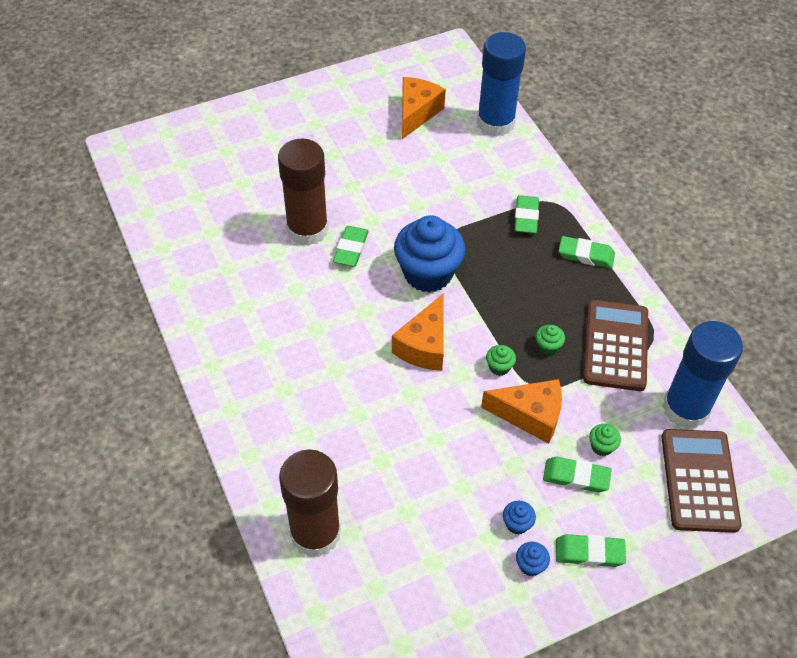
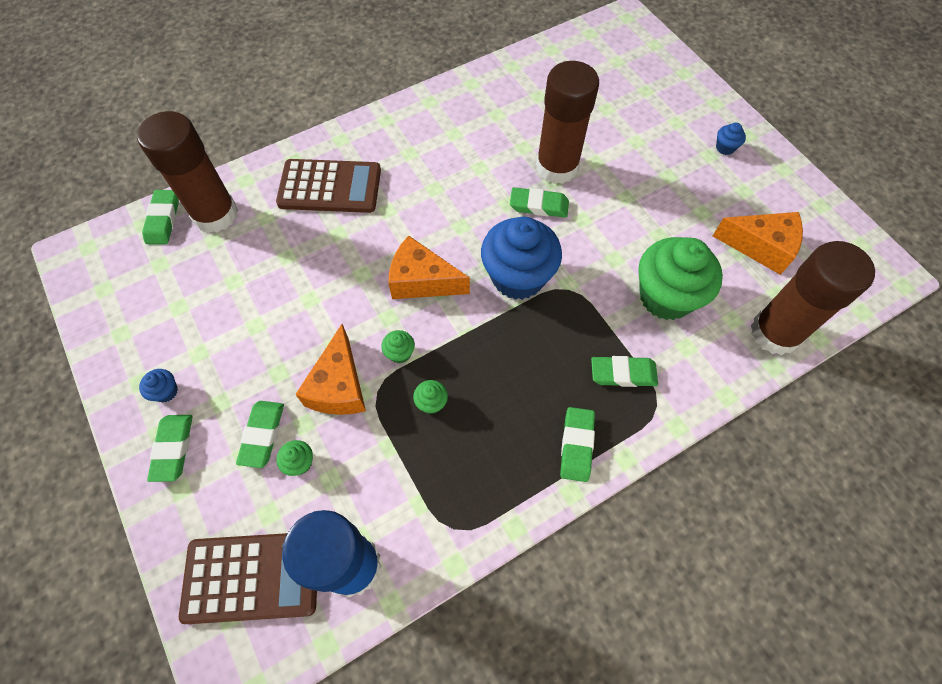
camera: 85 degrees right, 10 degrees up
(314, 589) = (163, 220): none -> green eraser
(458, 179) = (666, 296): none -> green cupcake
(495, 123) = (775, 332): blue glue stick -> brown glue stick
(517, 524) = (211, 377): blue cupcake -> blue cupcake (725, 147)
(615, 346) = (440, 480): brown calculator -> brown calculator (330, 187)

